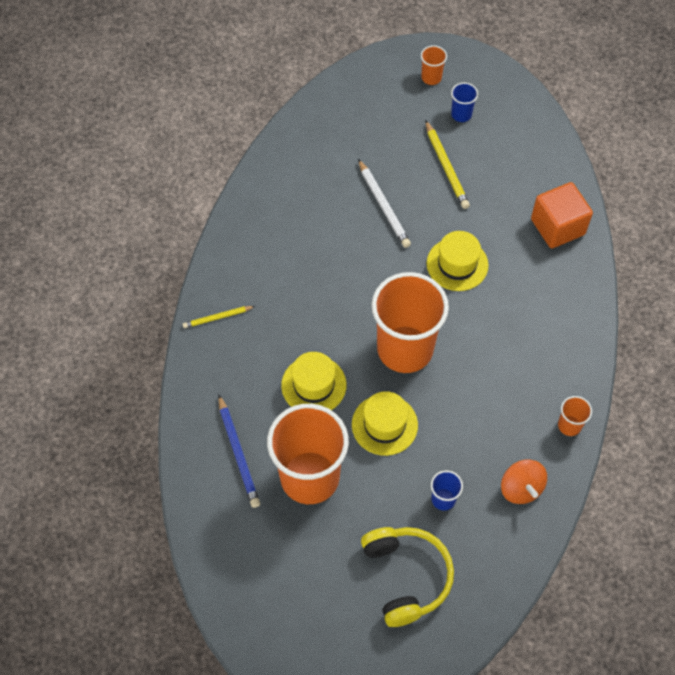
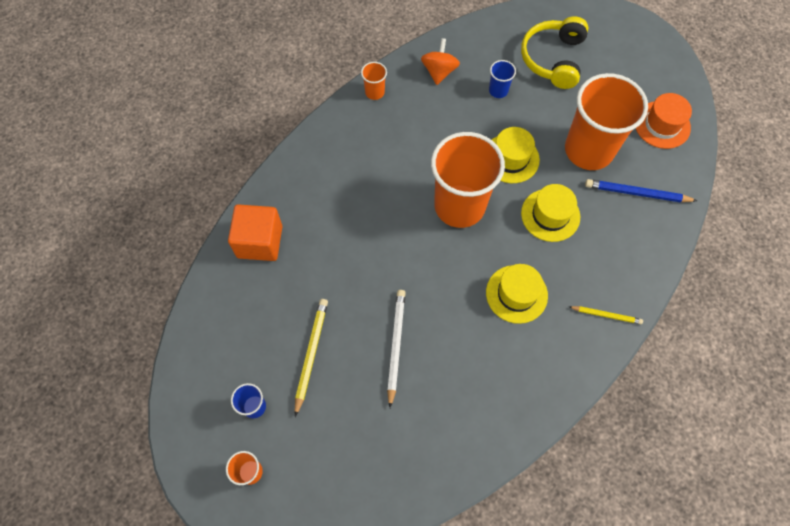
camera: 150 degrees left, 5 degrees up
(238, 453) = (637, 193): blue pencil -> blue pencil turned 90 degrees counterclockwise
(244, 553) = (662, 125): none -> orange hat
(457, 264) = (368, 254): yellow hat -> yellow hat (516, 294)

